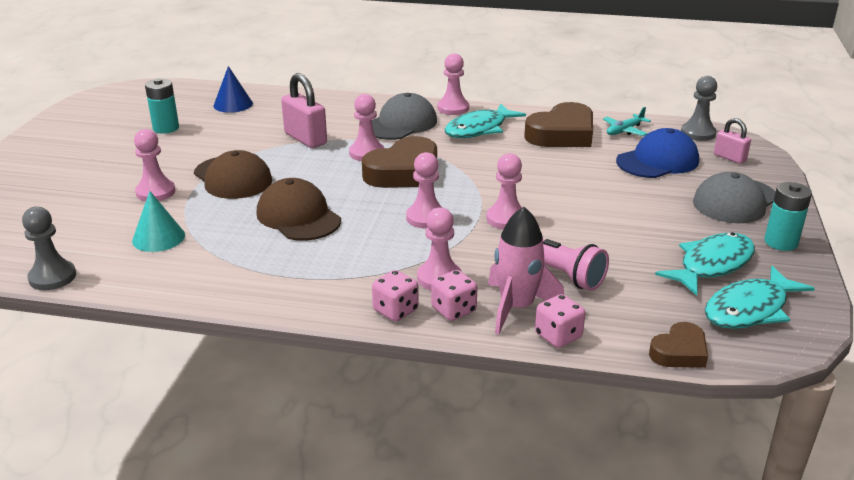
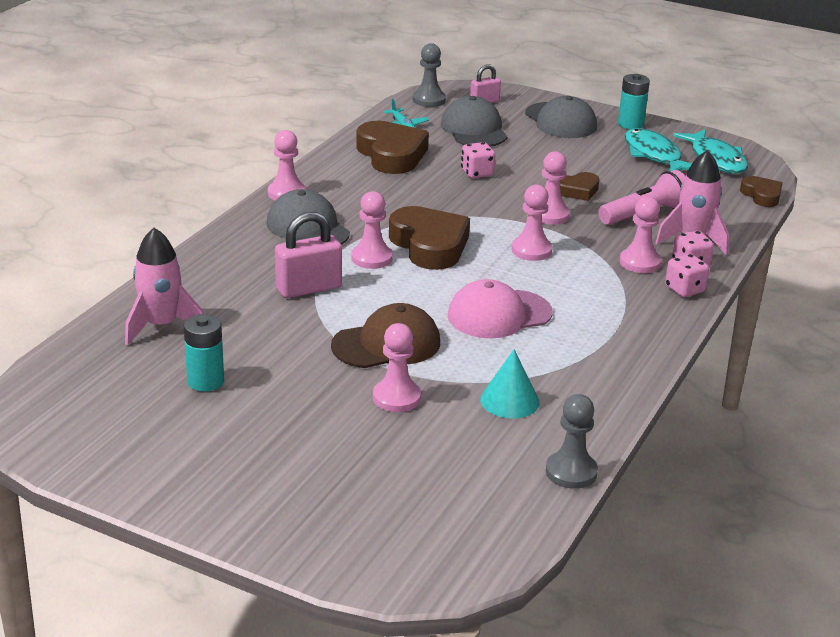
camera: 75 degrees left, 0 degrees up
(233, 104) = (161, 326): blue cone -> pink rocket
(298, 216) = (499, 314): brown cap -> pink cap
(479, 129) = (351, 190): turquoise fish -> none
(558, 336) = (735, 232): pink dice -> pink dice (477, 173)
(574, 227) = (577, 190): none -> brown heart
(657, 161) = (474, 129): blue cap -> grey cap

